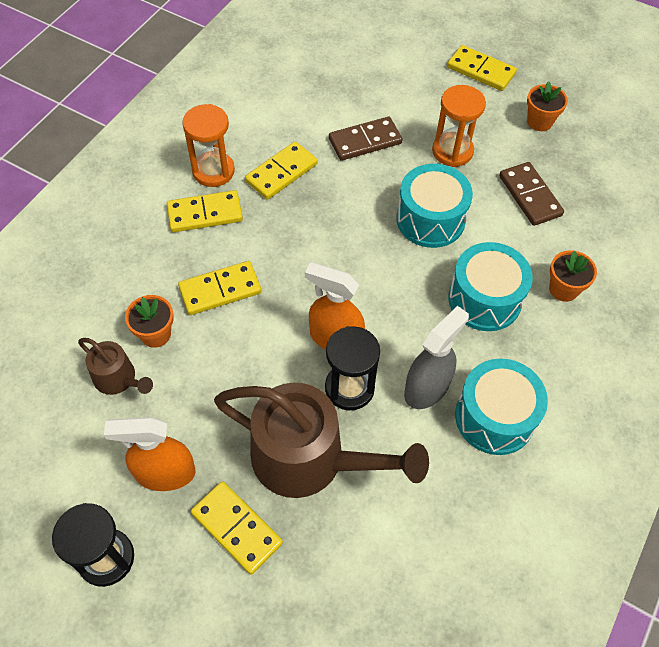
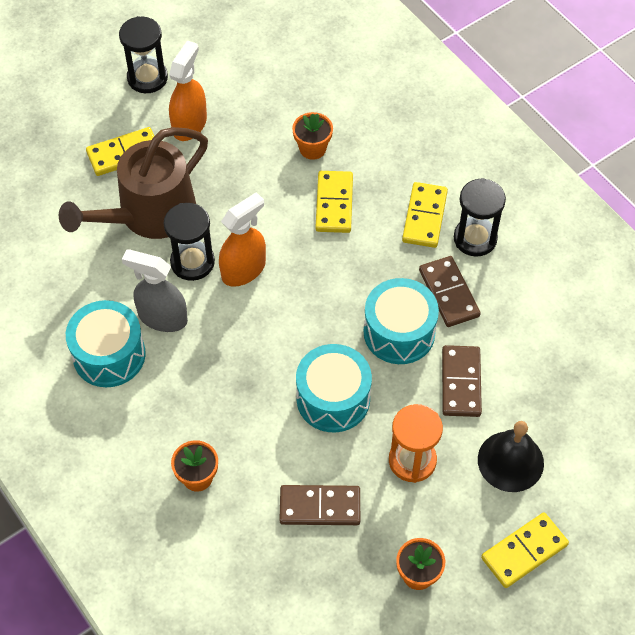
camera: 115 degrees right, 0 degrees up
(118, 379) = (283, 116): brown watering can -> none
(213, 171) = (475, 238): orange hourglass -> black hourglass
(281, 173) = (449, 293): yellow domino -> brown domino
(415, 95) = (510, 461): none -> black bell
(427, 387) = (162, 317): grey spray bottle -> grey spray bottle turned 135 degrees clockwise
(484, 299) = (221, 403): turquoise drum -> turquoise drum (399, 332)

